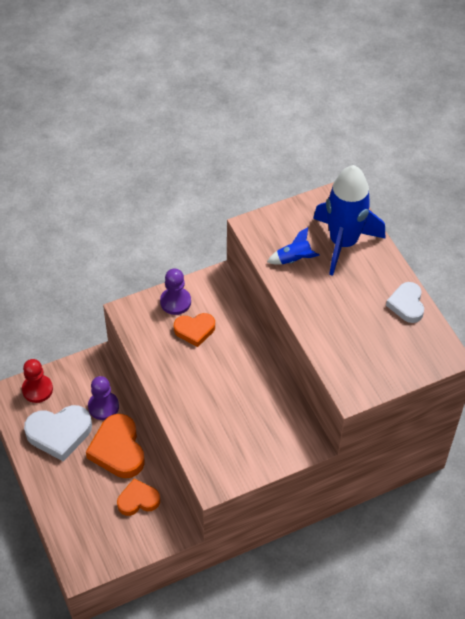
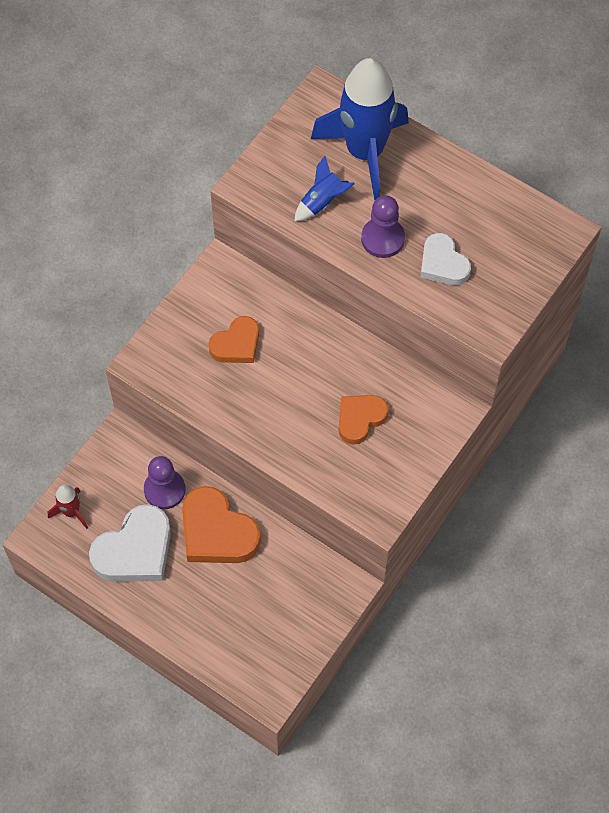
camera: 30 degrees left, 10 degrees up
(37, 389) = (71, 512): red pawn -> red rocket
(138, 500) = (280, 577): orange heart -> orange heart (360, 419)
(175, 302) = (190, 321): purple pawn -> purple pawn (382, 239)
(406, 304) = (483, 193): white heart -> white heart (443, 264)

